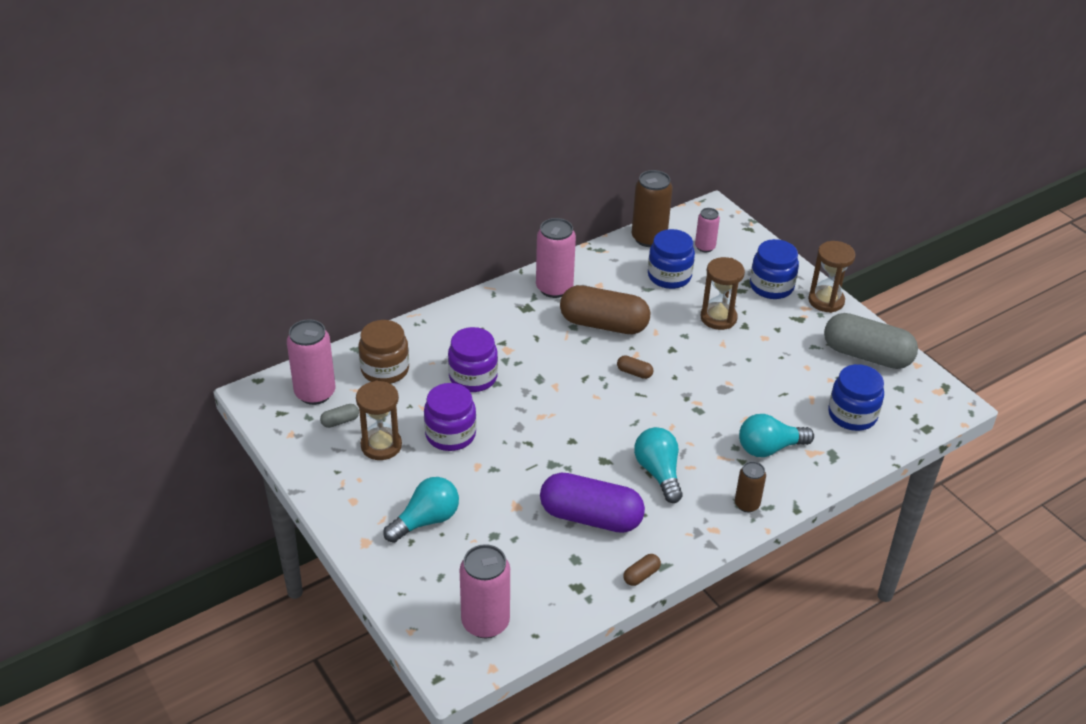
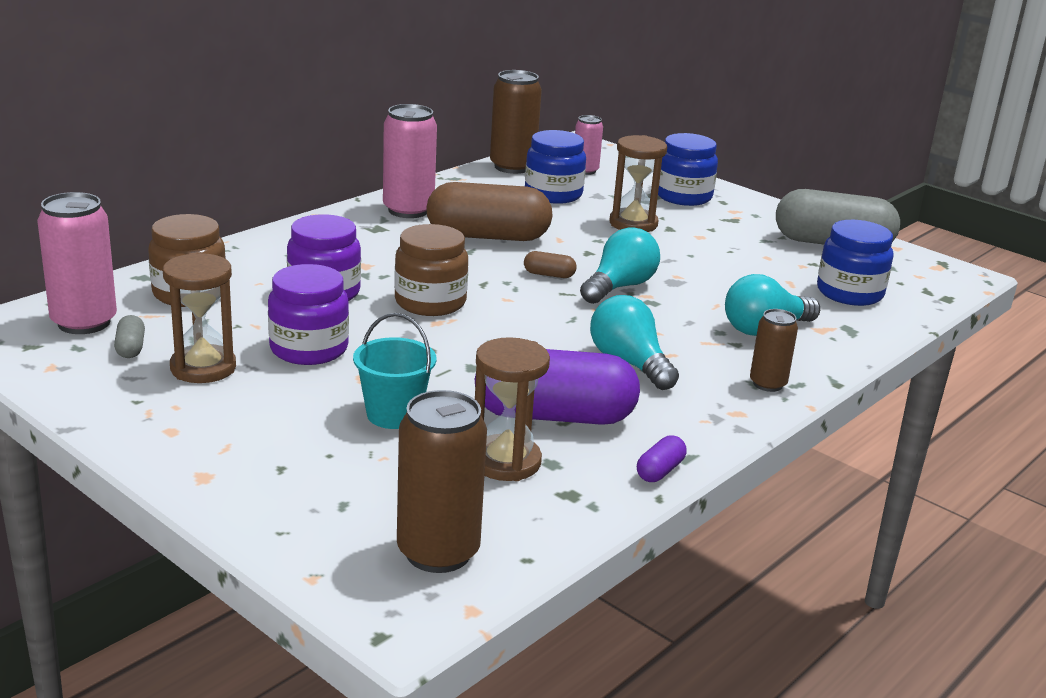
camera: 15 degrees left, 15 degrees down
(340, 421) = (130, 348): grey capsule -> grey capsule turned 60 degrees counterclockwise
(426, 520) = (299, 442): turquoise light bulb -> turquoise light bulb (619, 287)
(485, 622) = (438, 552): pink can -> brown can
(489, 503) = (393, 414): none -> turquoise bucket
(542, 395) = (430, 302): none -> brown jar
(641, 575) = (660, 471): brown capsule -> purple capsule
(826, 301) = (755, 204): brown hourglass -> brown hourglass (505, 462)

